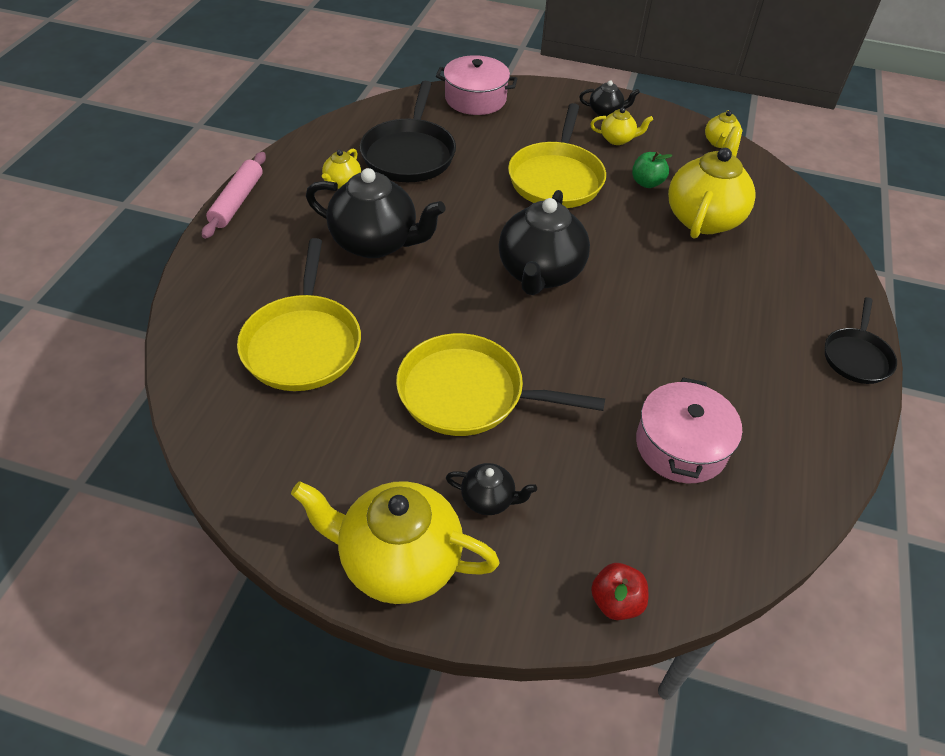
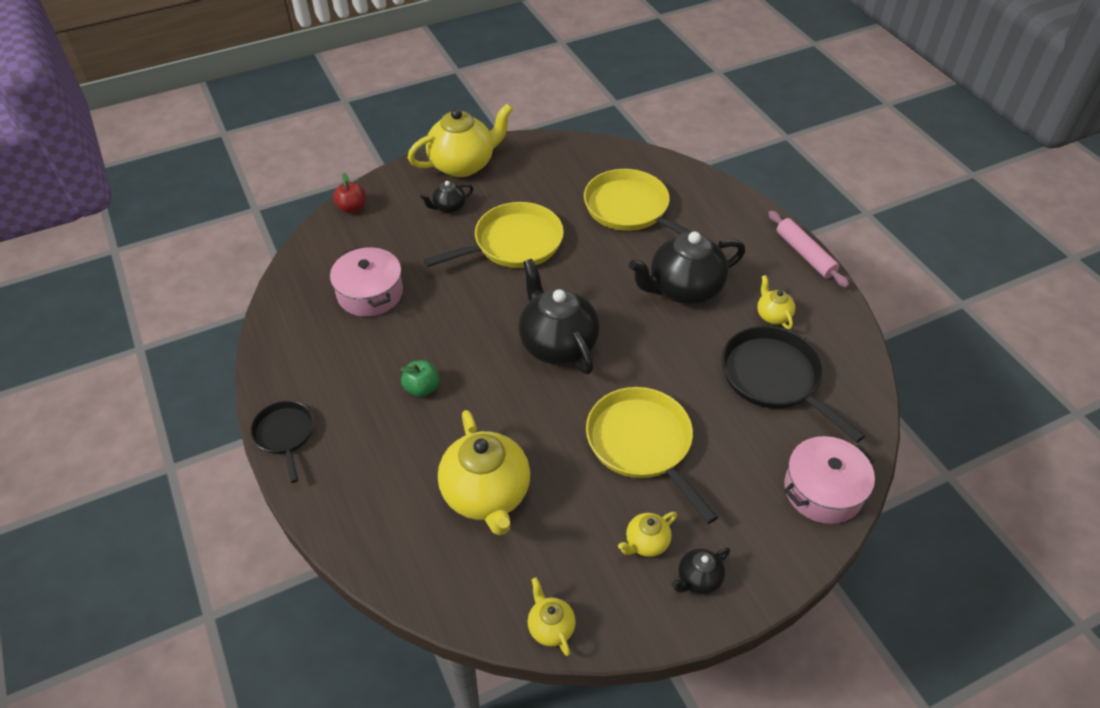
camera: 140 degrees right, 0 degrees up
(647, 183) = (567, 501): green apple -> green apple (422, 388)

